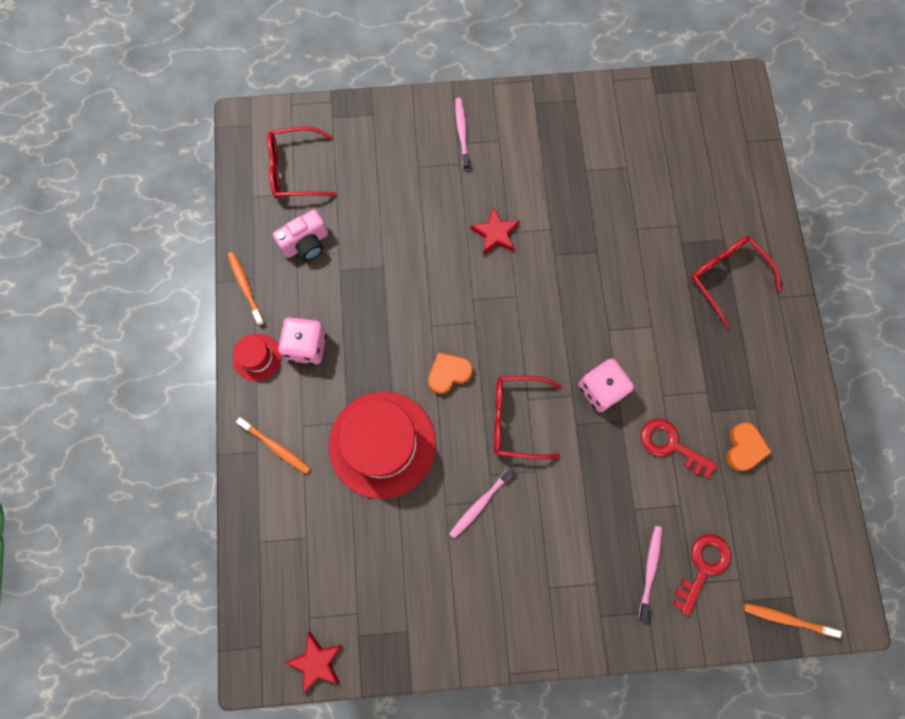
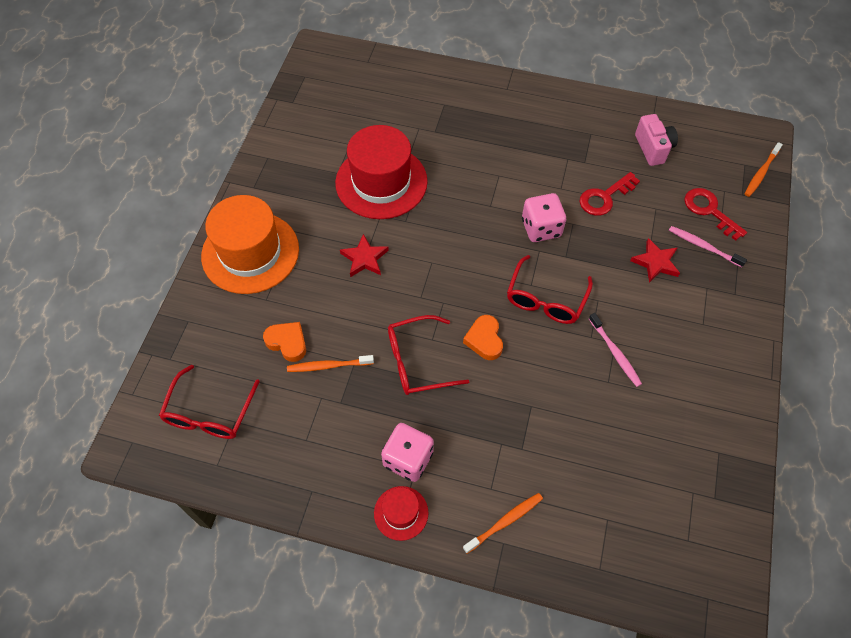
camera: 70 degrees left, 15 degrees down
(245, 287) = (317, 502): orange toothbrush -> orange toothbrush (328, 366)
(306, 243) = (297, 426): pink camera -> pink camera (653, 148)
(316, 662) = (732, 546): red star -> red star (655, 262)
(382, 444) = (534, 418): red hat -> red hat (381, 182)
(462, 132) = (250, 252): pink toothbrush -> orange hat
(726, 277) = (477, 114): red glasses -> red glasses (417, 362)
(744, 448) = (621, 152): orange heart -> orange heart (287, 342)

